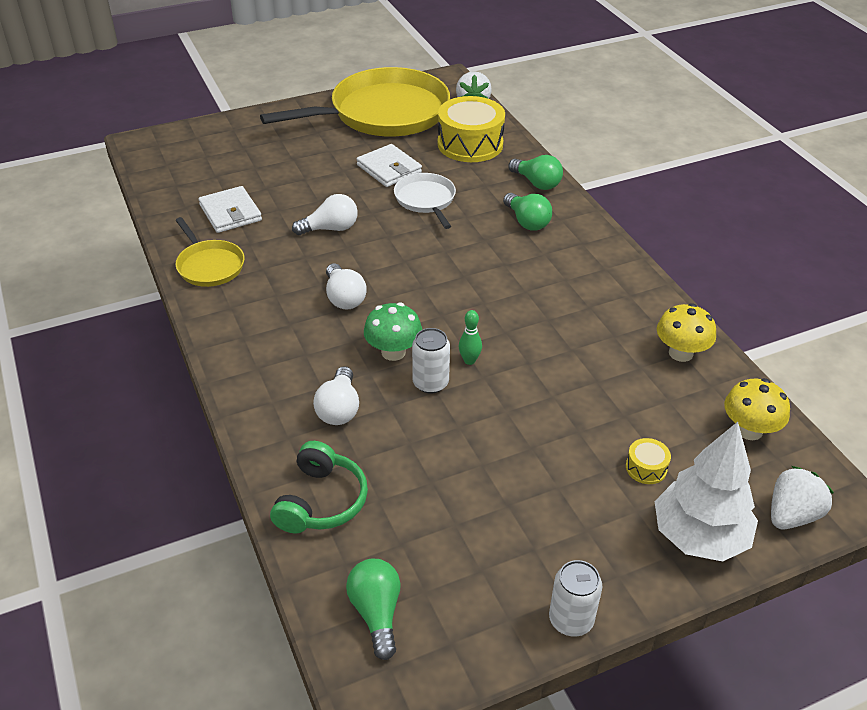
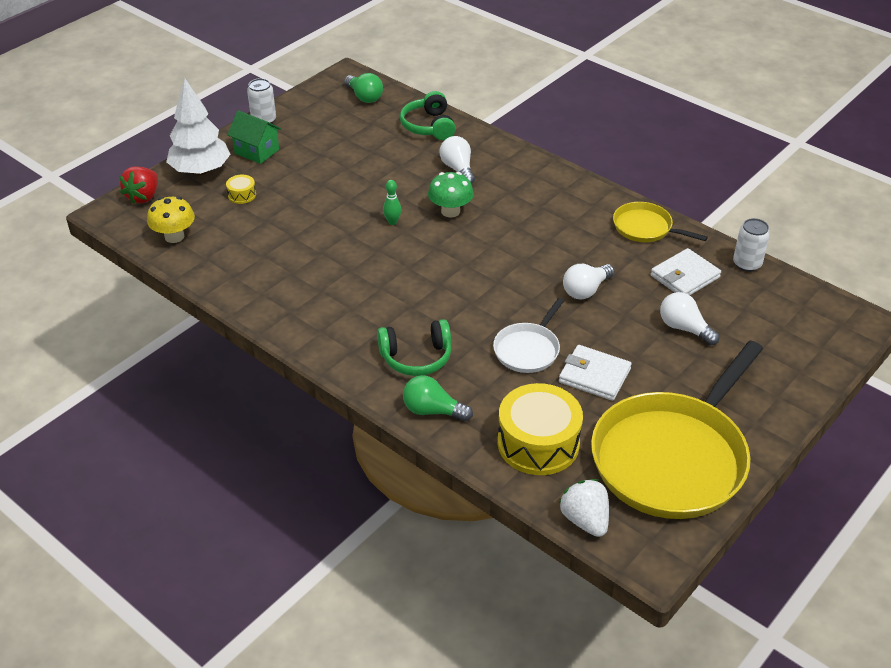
camera: 155 degrees right, 0 degrees up
(230, 213) = (685, 276): white wallet -> white wallet turned 75 degrees counterclockwise
(344, 298) = (519, 237): white light bulb -> white light bulb (684, 328)
(426, 200) = (528, 350): white pan -> white pan turned 75 degrees clockwise
(430, 383) = (410, 200): white can -> white can (747, 264)
(527, 222) = (416, 357): green light bulb -> green headphones
(603, 547) = (257, 151): none -> green house
(680, 353) = (234, 275): yellow mushroom -> none
(791, 515) = (143, 197): white strawberry -> red strawberry

